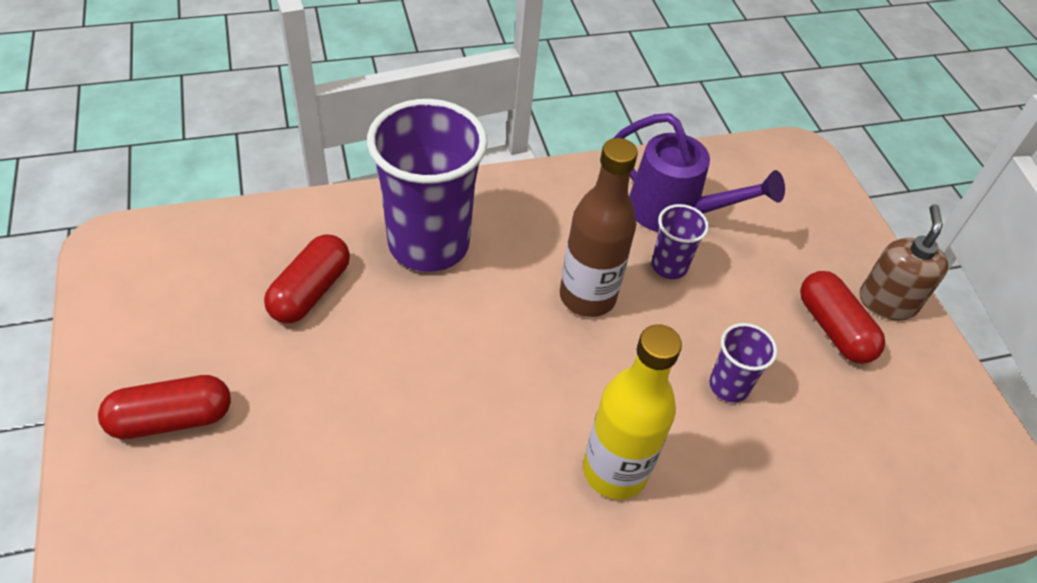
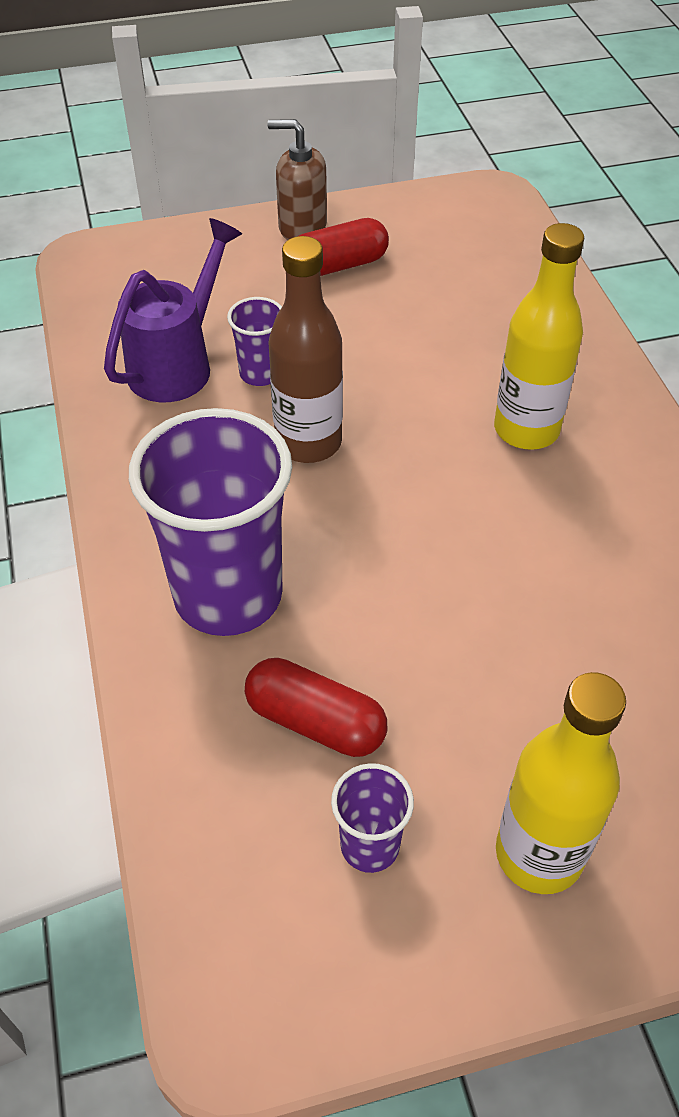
camera: 85 degrees left, 0 degrees up
(171, 419) = (539, 854): red capsule -> yellow bottle
(729, 386) = (415, 343): purple cup -> purple cup (370, 845)

